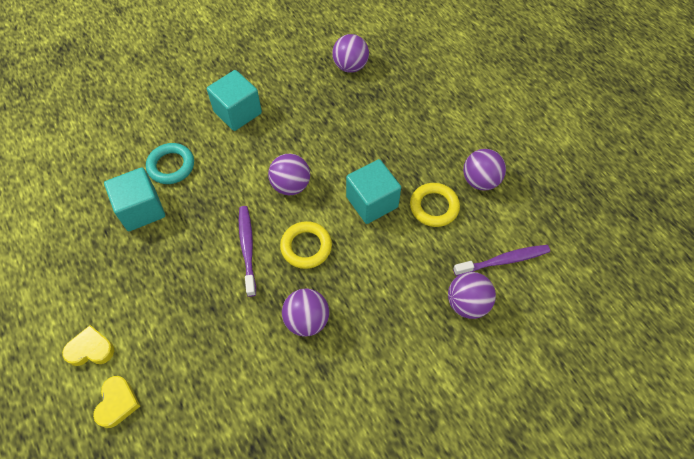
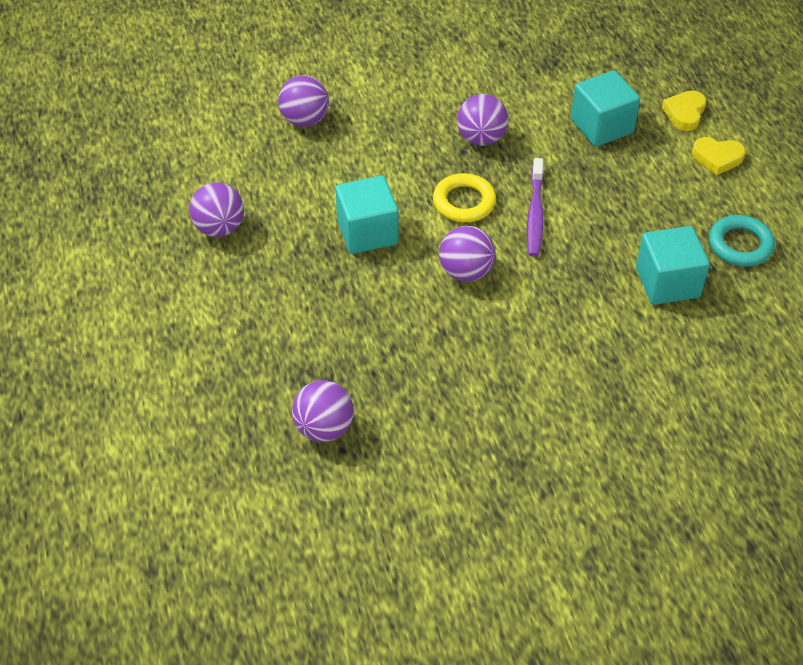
camera: 165 degrees left, 10 degrees down
(171, 166) = (627, 330): turquoise ring -> turquoise ring (740, 245)
(237, 112) = (522, 388): turquoise cube -> turquoise cube (602, 126)
(434, 207) = (293, 212): yellow ring -> none
(503, 260) = (243, 146): purple toothbrush -> none

